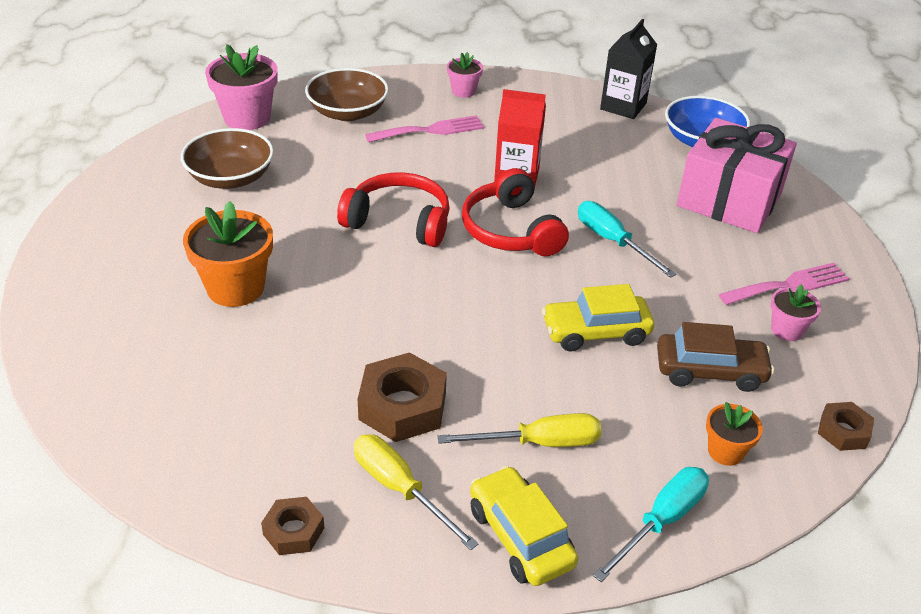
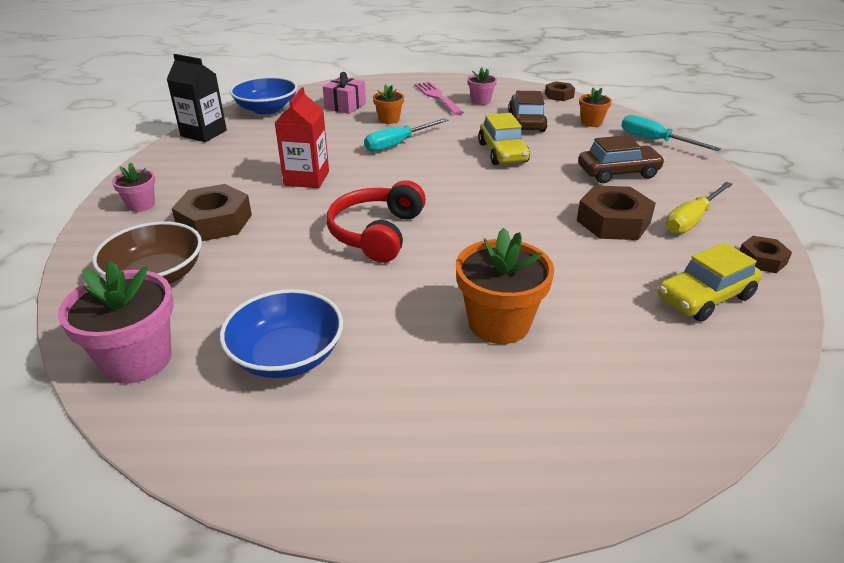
camera: 90 degrees left, 5 degrees down
(230, 178) = (287, 355): brown bowl -> blue bowl
(430, 130) = (215, 221): pink fork -> brown nut
(511, 230) = (386, 181): red headphones -> none
(520, 536) = (698, 179): yellow car -> yellow car (705, 297)
(538, 443) = (618, 173): yellow screwdriver -> brown car
(690, 236) = (389, 119): none -> orange flower pot
(729, 200) = (345, 106): pink gift -> pink gift, size x0.51

